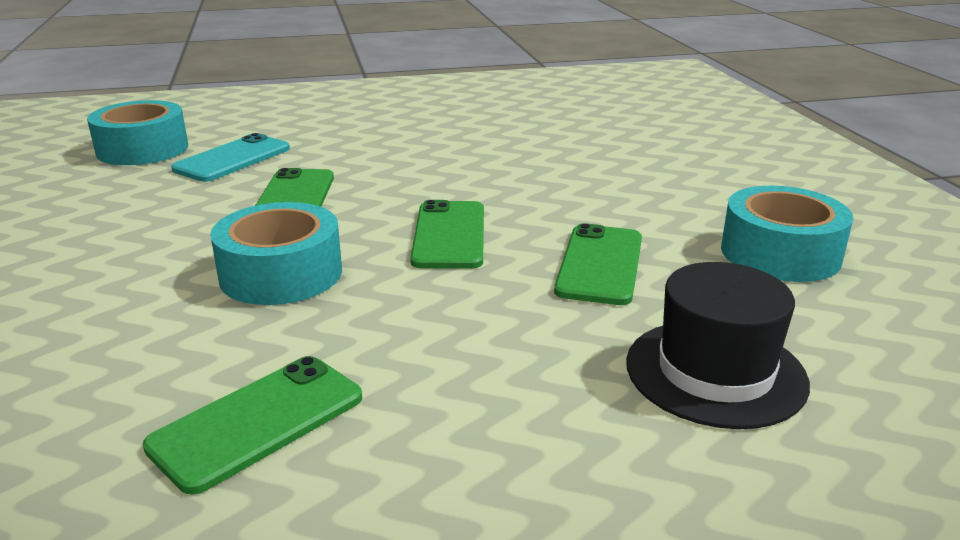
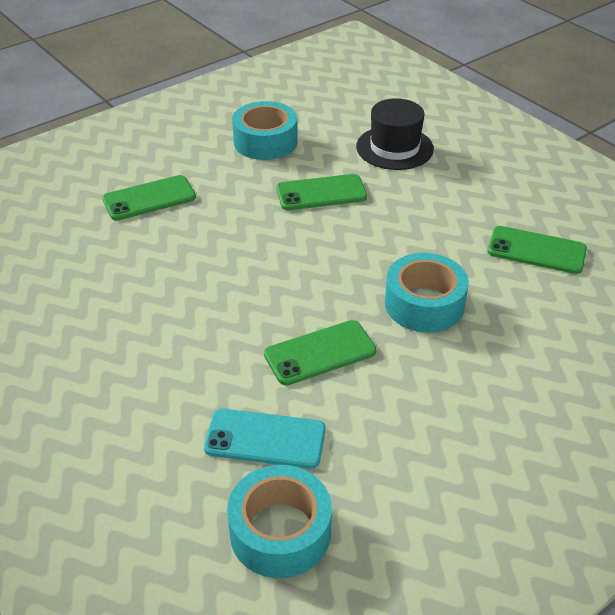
camera: 115 degrees left, 15 degrees up
(449, 235) = (325, 256): green phone -> green phone (149, 198)

